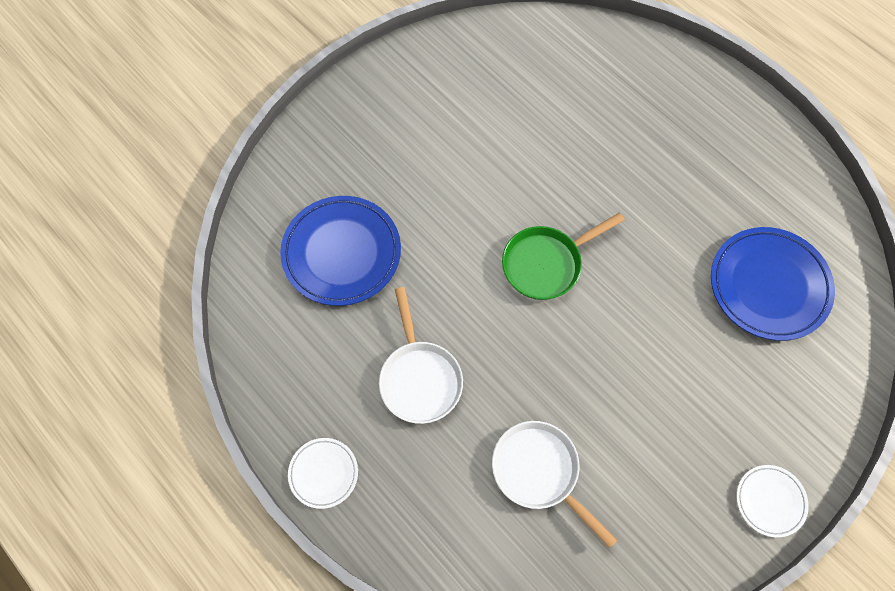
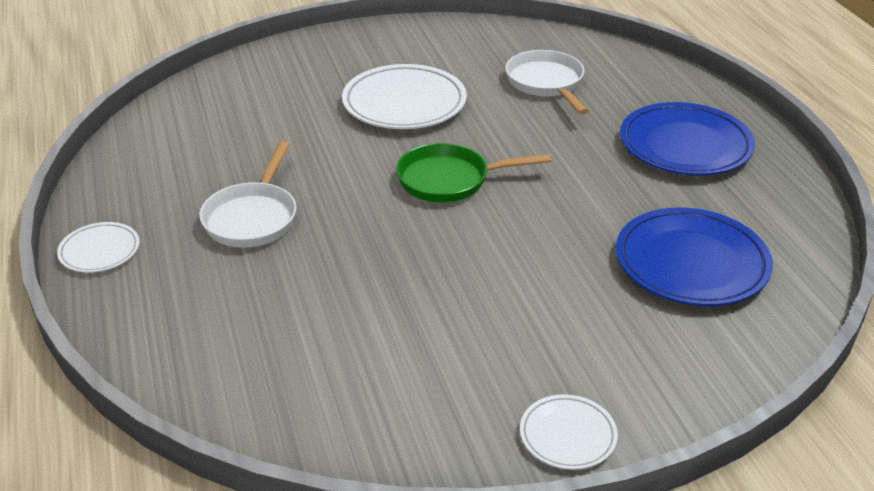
camera: 25 degrees right, 30 degrees down
(342, 253) = (256, 121): blue plate -> blue plate (685, 146)
(453, 177) = (404, 104): none -> white plate
(539, 472) = (314, 321): white pan -> white pan (546, 83)

